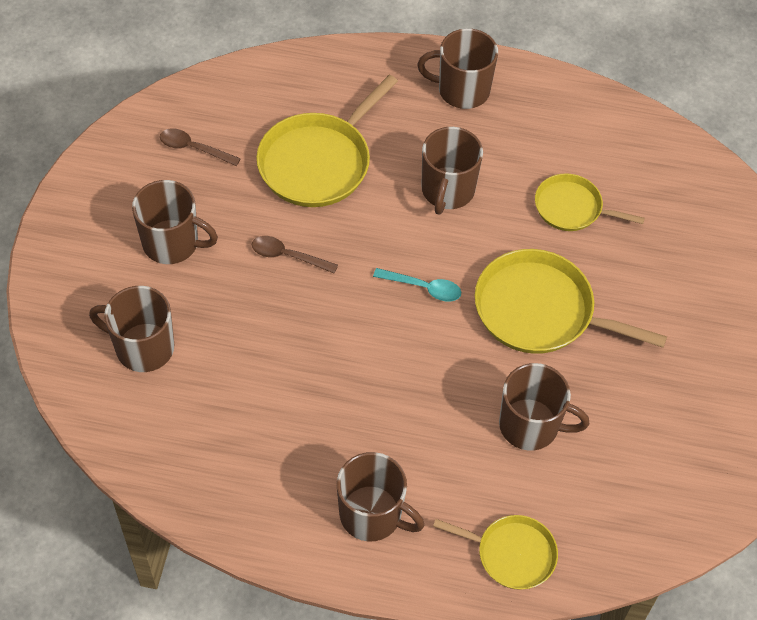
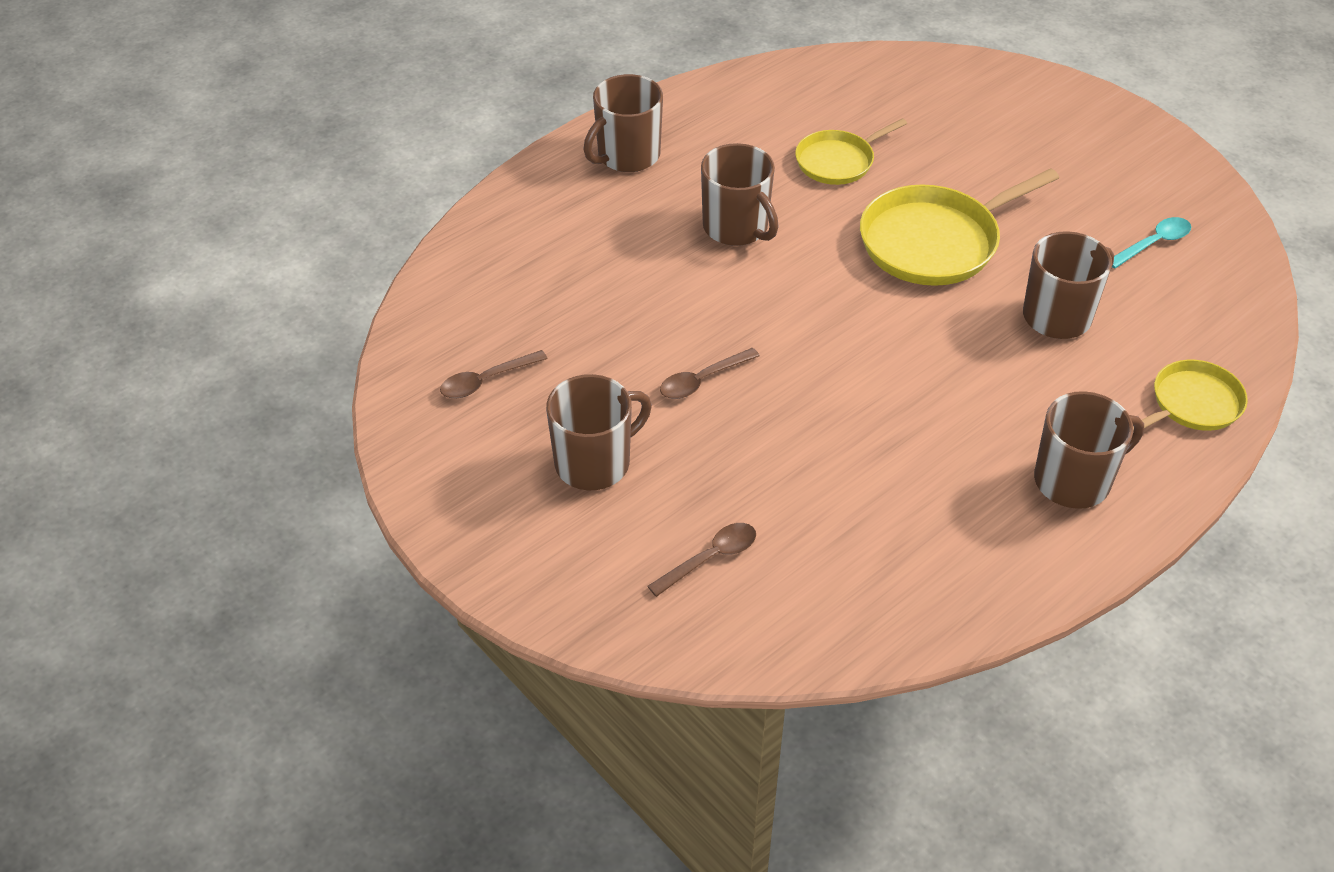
camera: 50 degrees left, 10 degrees down
(143, 347) = (710, 558): brown mug -> brown spoon
(318, 162) = (607, 297): yellow pan -> none
(423, 288) = (836, 304): turquoise spoon -> turquoise spoon (1153, 243)

